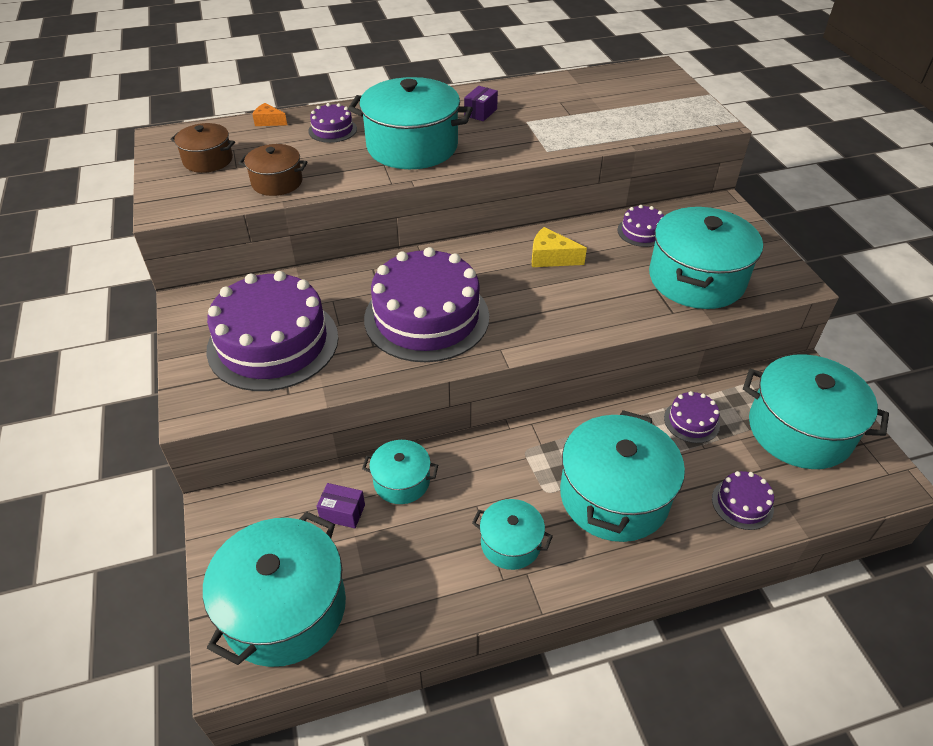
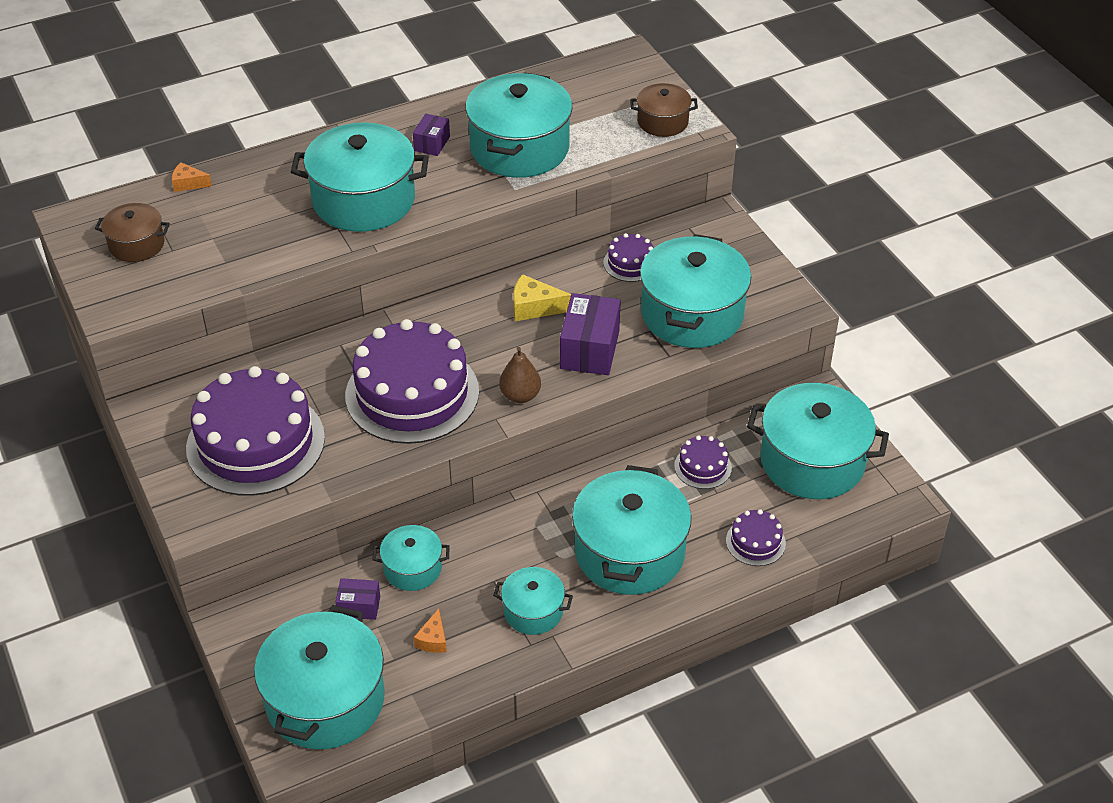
camera: 10 degrees left, 0 degrees up
(277, 182) = (225, 264): brown pot -> brown pot (662, 122)
(332, 130) = (267, 187): purple cake -> none
(406, 558) = (433, 639): none -> orange cheese
(527, 331) = (520, 395): none -> brown pear
(556, 122) = (519, 148): none -> turquoise pot
(597, 298) = (589, 349): none -> purple box

